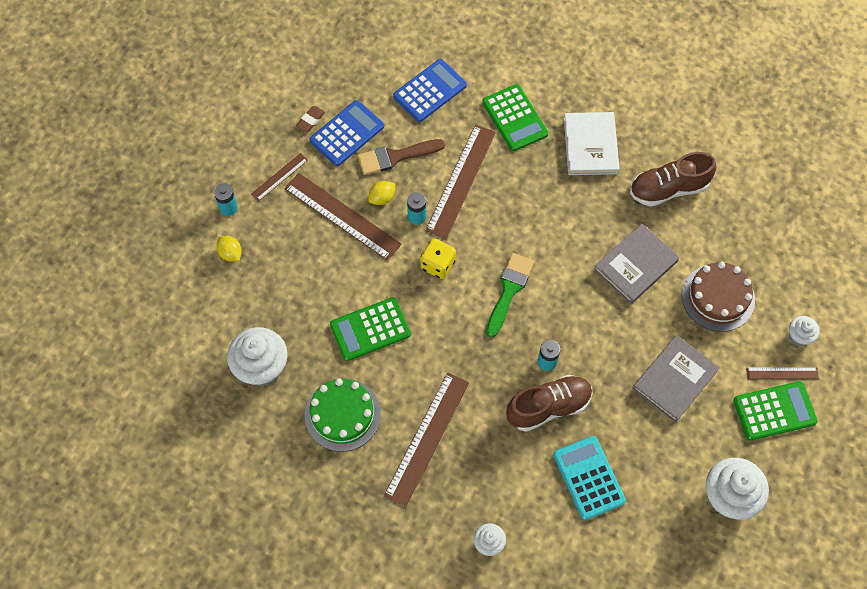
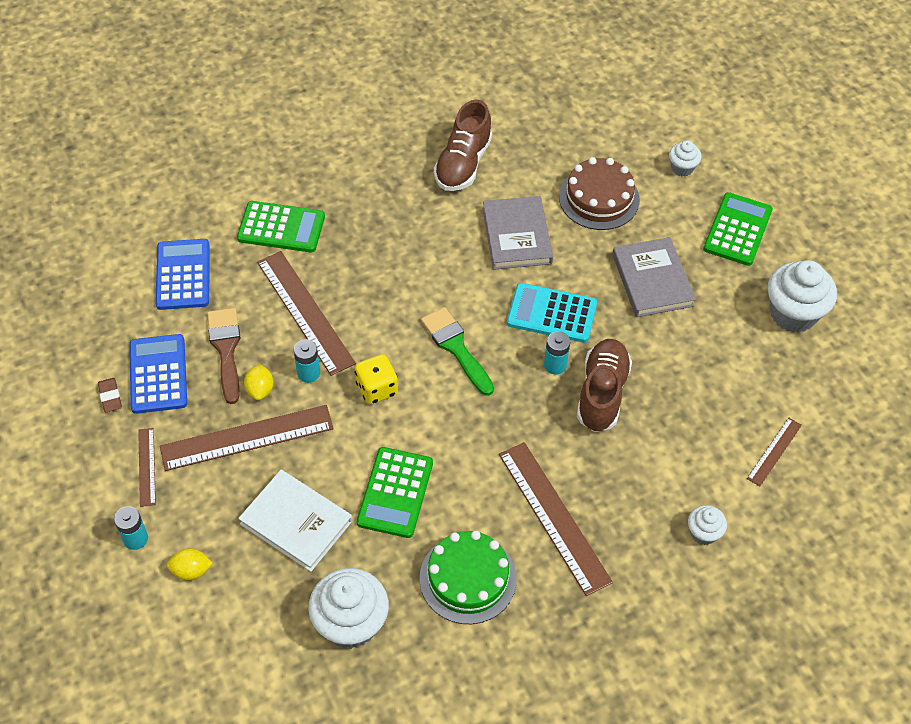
camera: 55 degrees left, 10 degrees down
(395, 157) = (226, 349): brown brush -> brown brush turned 150 degrees clockwise
(588, 478) = (697, 407): turquoise calculator -> turquoise calculator (551, 313)
(590, 146) = (366, 190): white book -> white book (296, 522)
(782, 373) = (706, 201): brown ruler -> brown ruler (774, 451)

